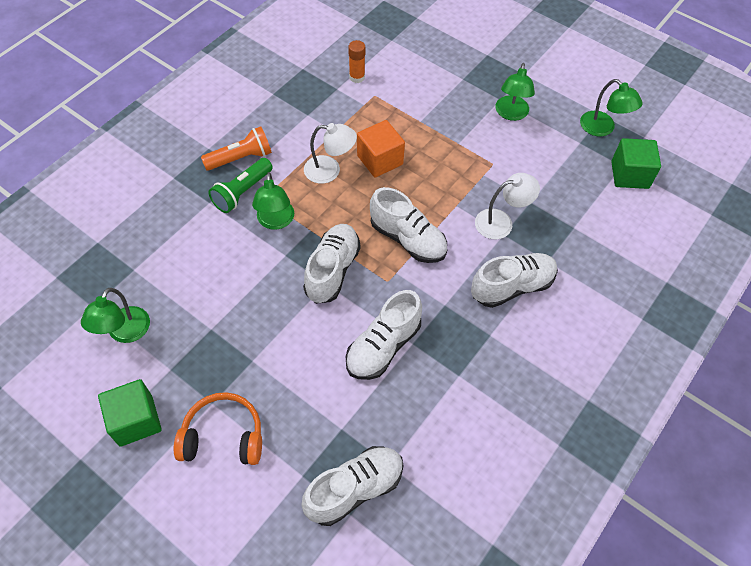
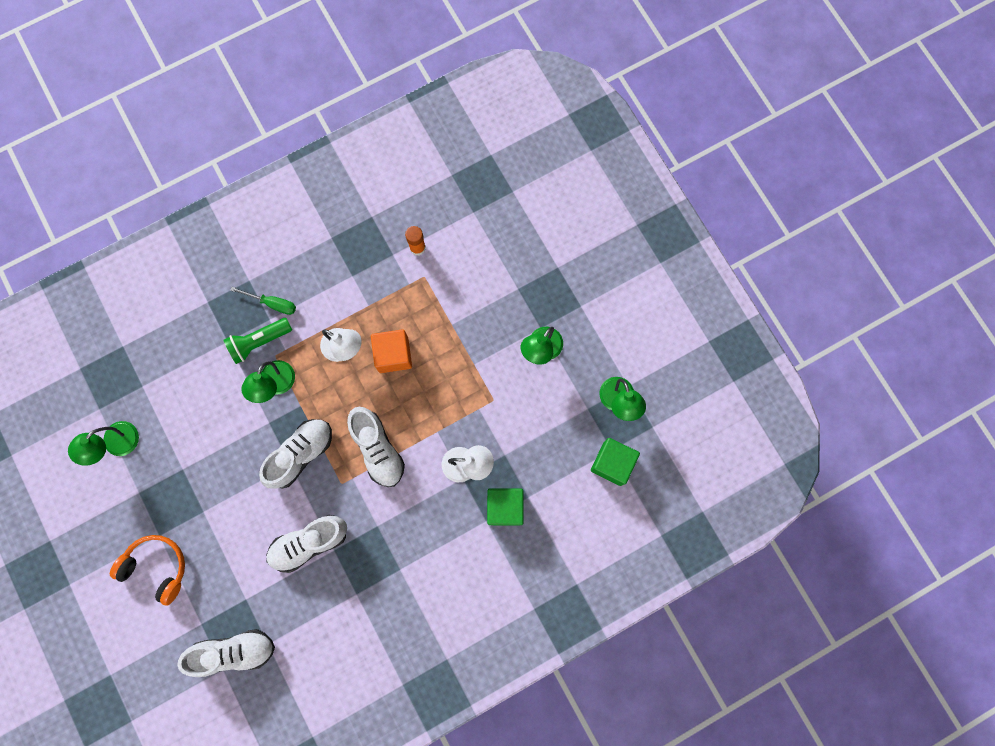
camera: 25 degrees right, 20 degrees up
(136, 420) = (98, 526): green cube -> green cube (505, 507)
(241, 158) = (272, 303): orange flashlight -> green screwdriver
(512, 287) = (442, 533): white shoe -> none

